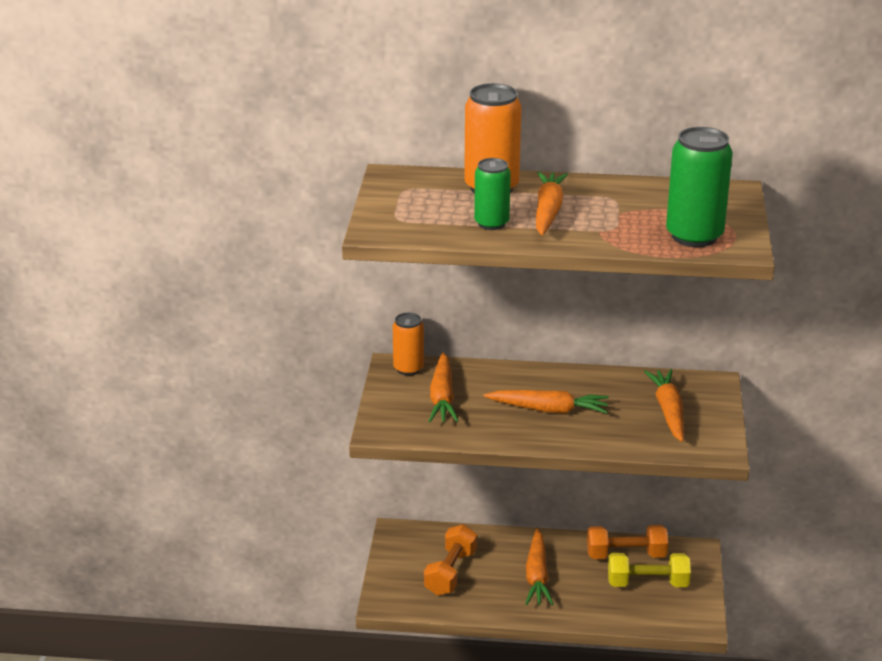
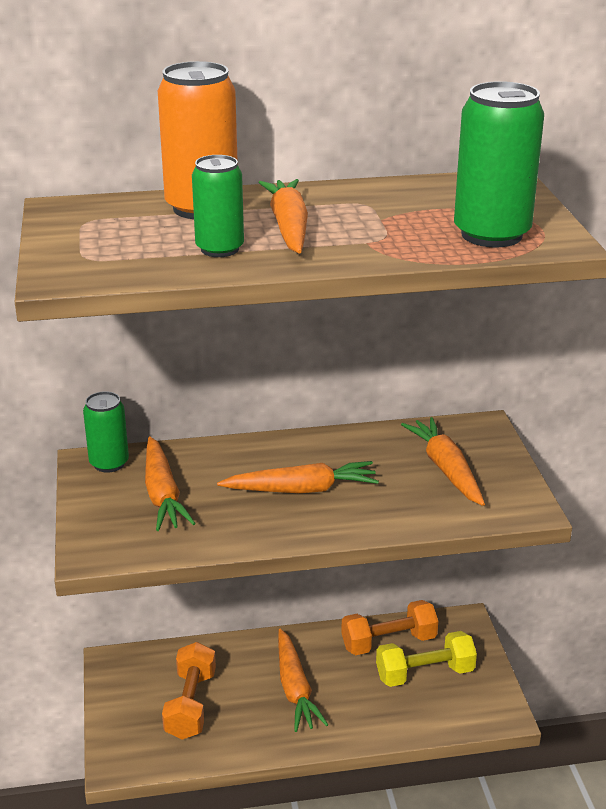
camera: 15 degrees left, 0 degrees up
(408, 368) = (109, 463): orange can -> green can

